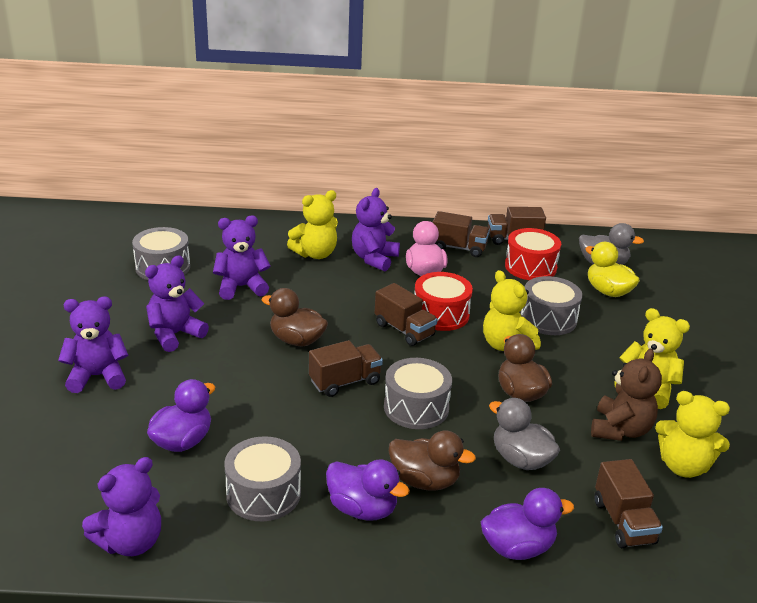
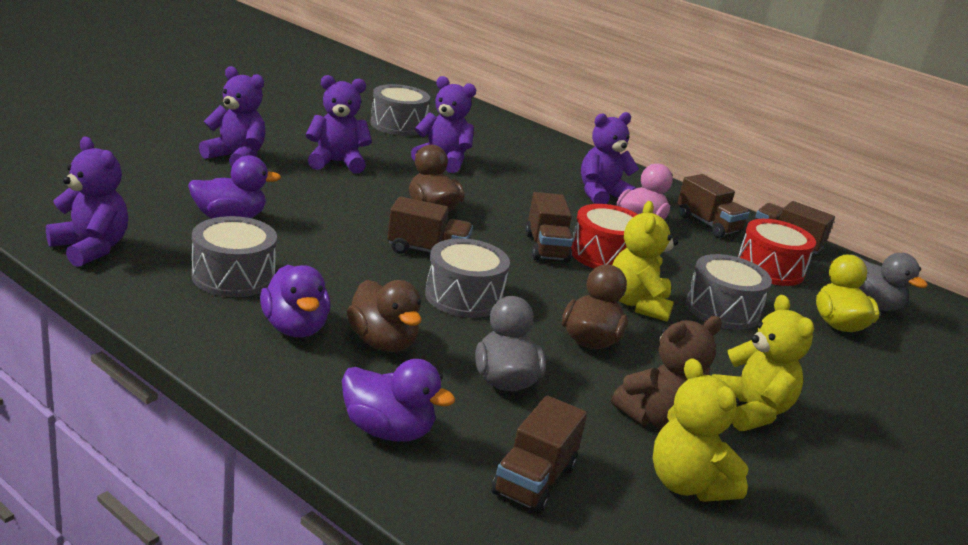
camera: 35 degrees right, 5 degrees down
(130, 542) = (91, 248): purple teddy bear -> purple teddy bear turned 135 degrees counterclockwise
(315, 254) = (548, 170): yellow teddy bear -> none

